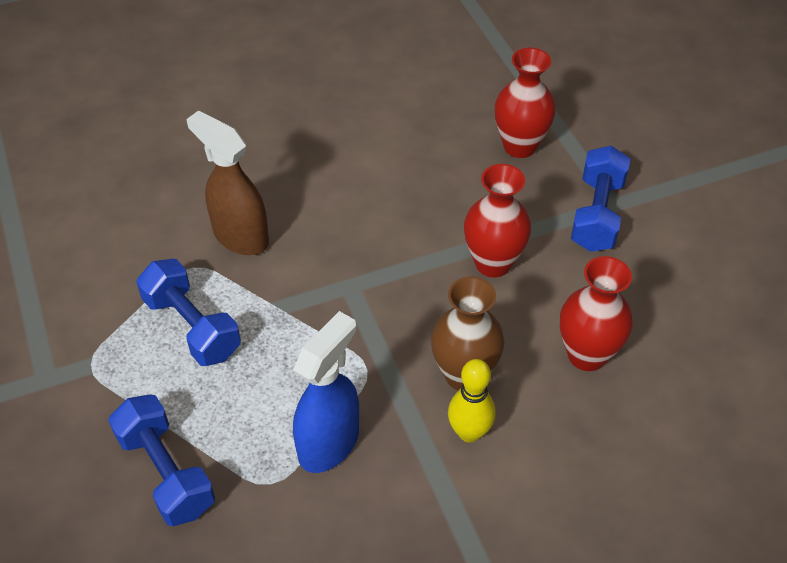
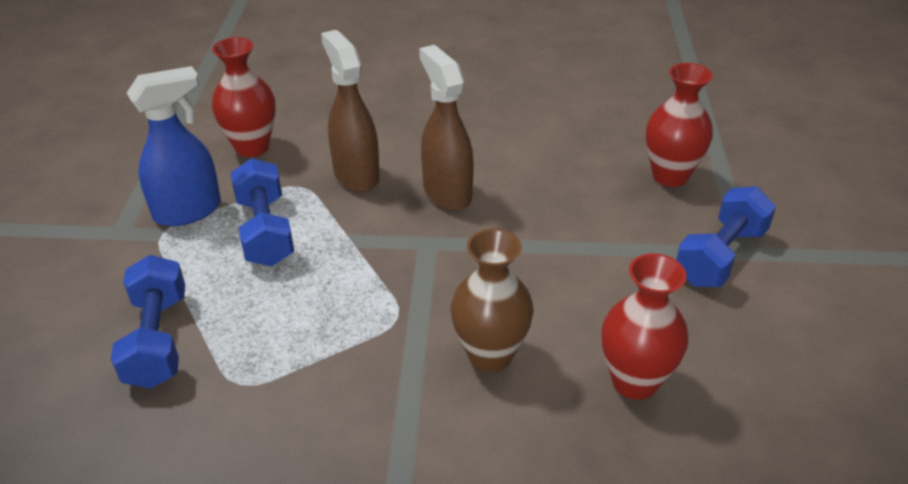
camera: 25 degrees right, 10 degrees down
(329, 443) = (318, 369): blue spray bottle -> blue spray bottle (188, 211)
(336, 227) = (447, 192): none -> brown spray bottle
(469, 432) = (462, 410): yellow bowling pin -> none
(493, 263) = (582, 266): red vase -> red vase (252, 147)

